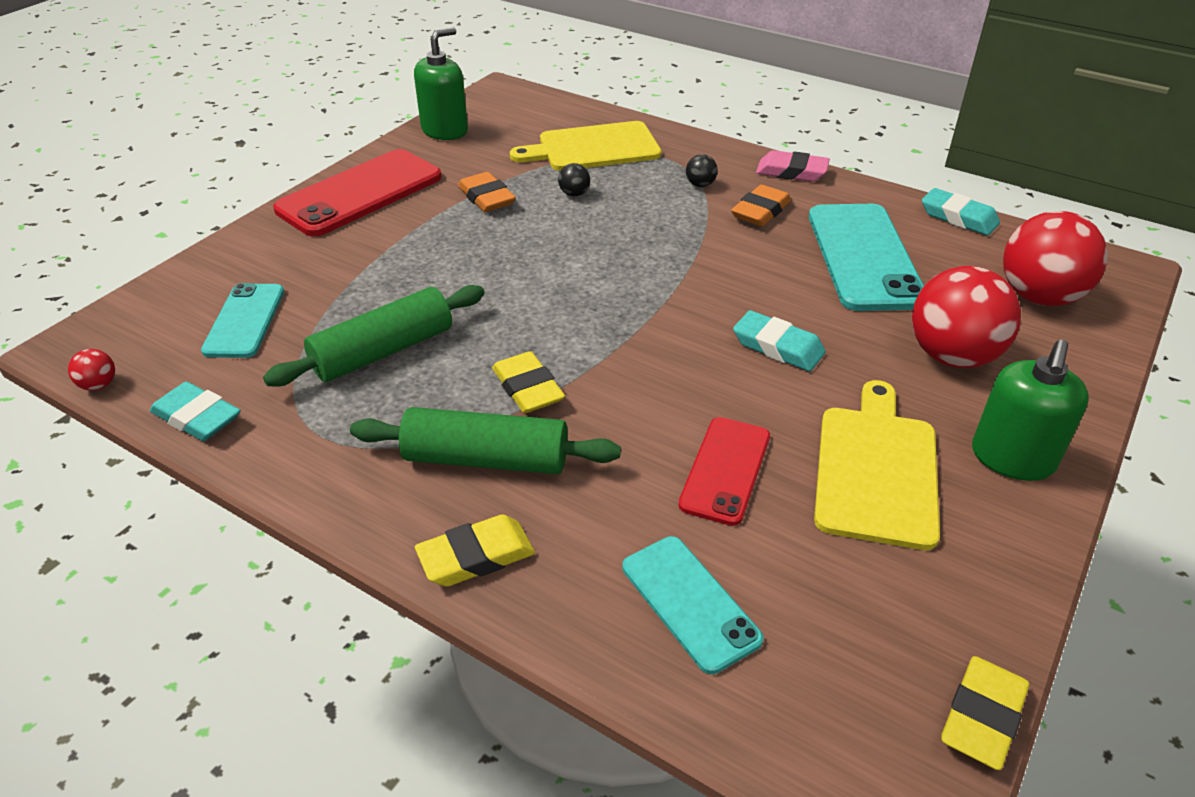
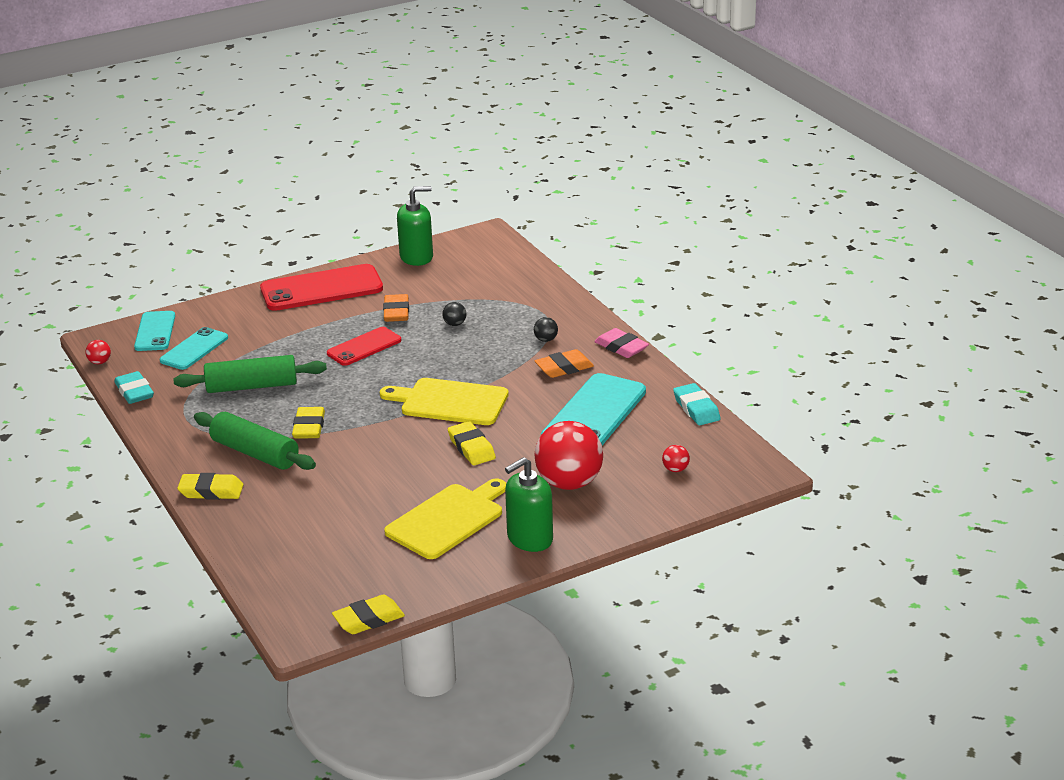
camera: 30 degrees right, 10 degrees down
(593, 148) = (503, 295): yellow cutting board -> yellow cutting board (450, 402)
(690, 603) = (288, 539): turquoise phone -> turquoise phone (155, 332)
(725, 470) = (368, 495): red phone -> red phone (364, 347)
(778, 347) = (471, 448): turquoise eraser -> yellow eraser
(1039, 297) = (675, 469): red ball -> red ball, size x0.40

